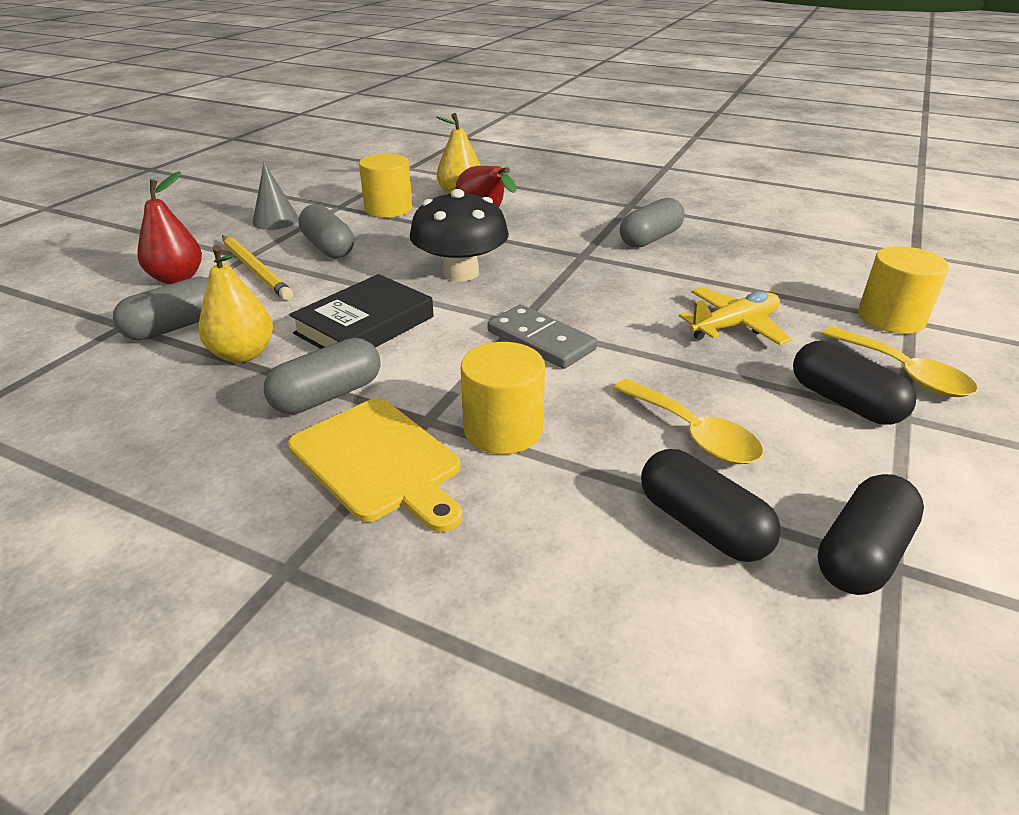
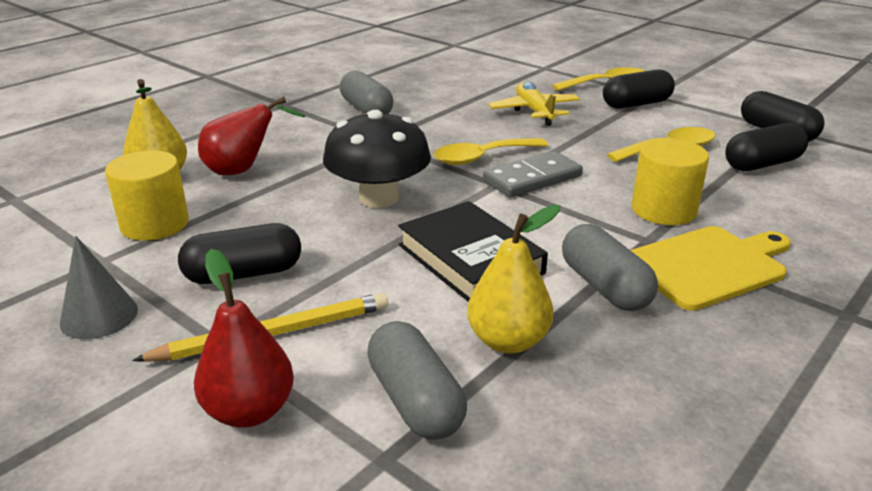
camera: 75 degrees left, 5 degrees down
(328, 247) = (244, 274): grey capsule -> black capsule
(575, 308) = (482, 158): none -> yellow spoon
(891, 318) = (540, 71): yellow cylinder -> none

